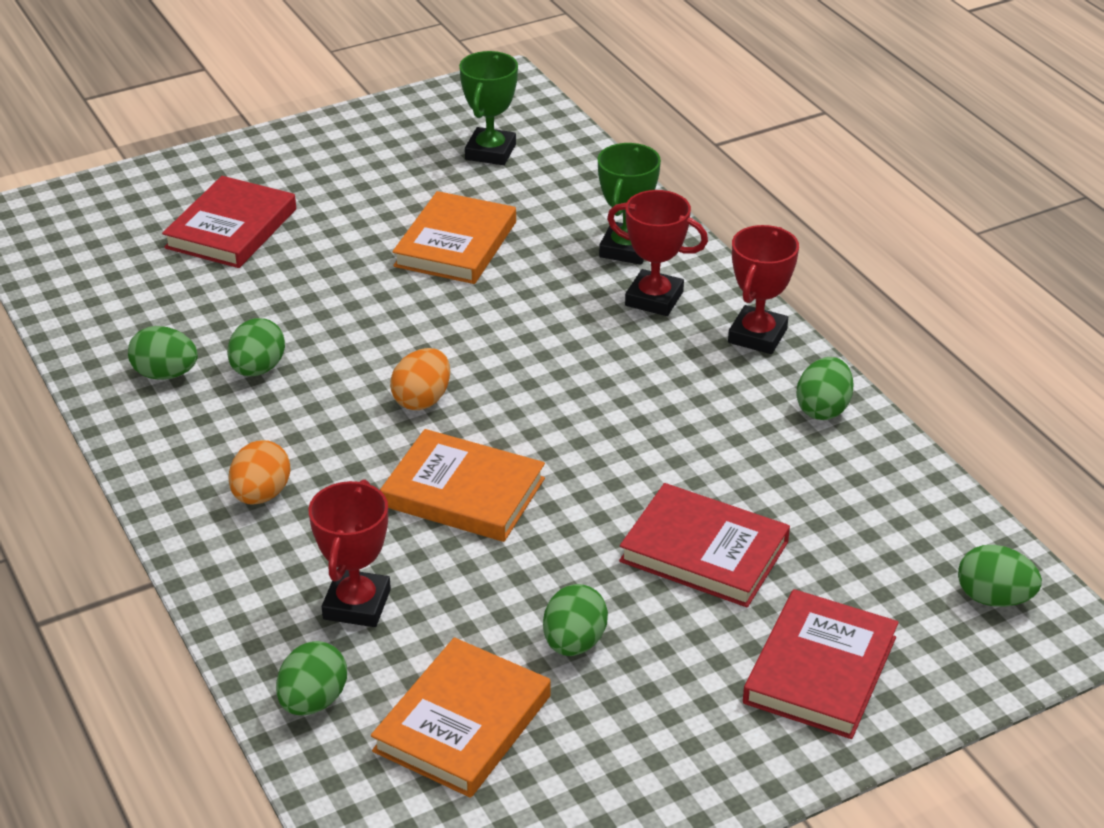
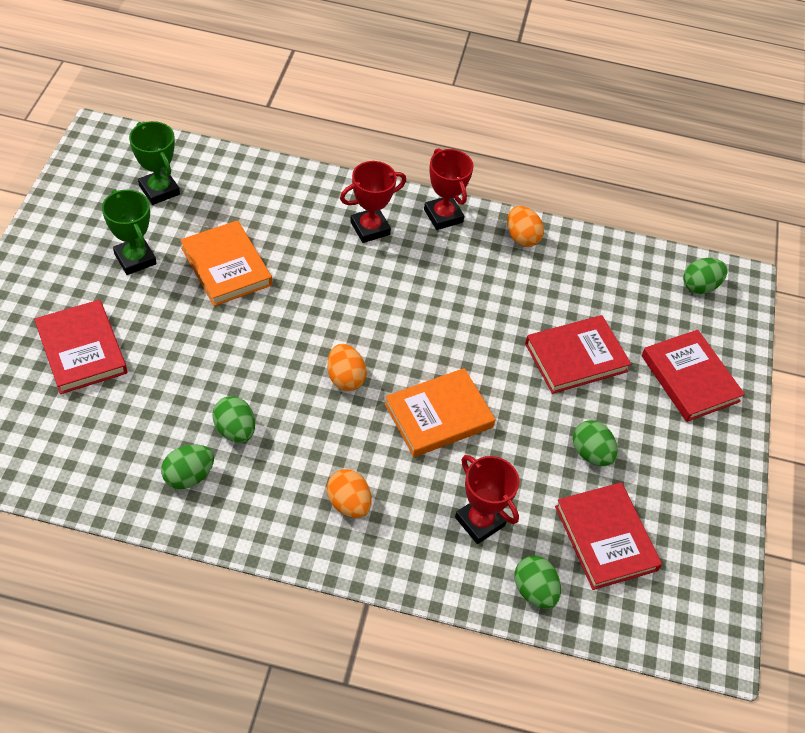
camera: 55 degrees left, 15 degrees up
(463, 723) = (606, 538): orange book -> red book
(626, 249) = (316, 206): green trophy -> green trophy (135, 259)
(823, 409) = (522, 237): green egg -> orange egg

